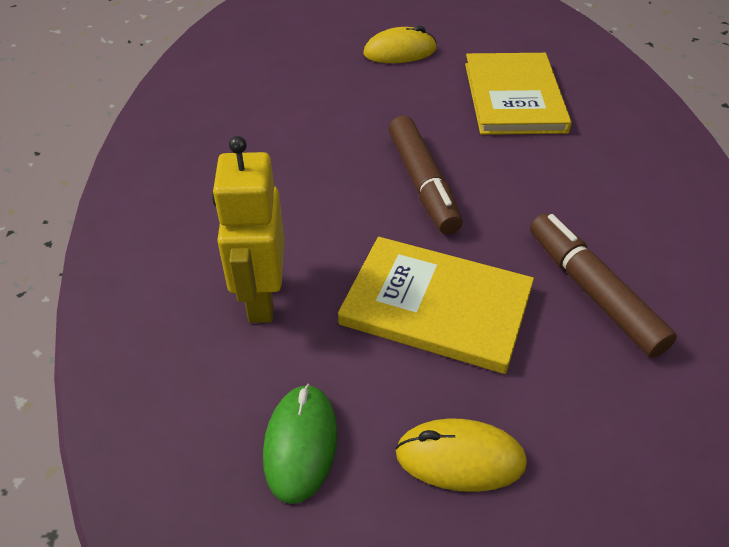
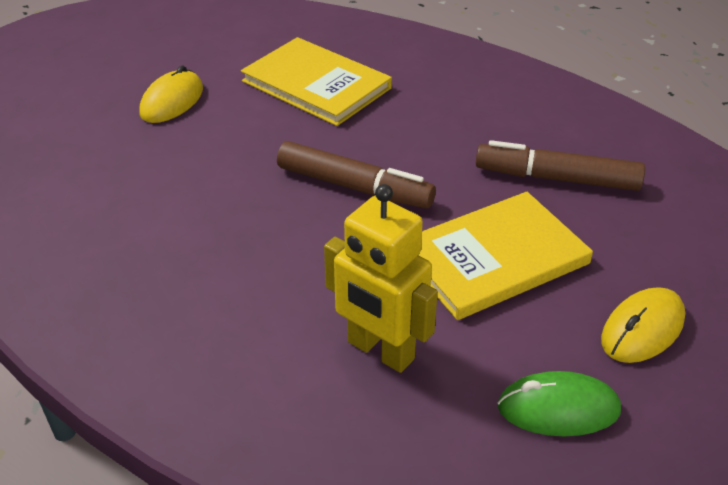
camera: 50 degrees left, 5 degrees down
(300, 444) = (558, 409): green mouse -> green mouse turned 45 degrees counterclockwise

